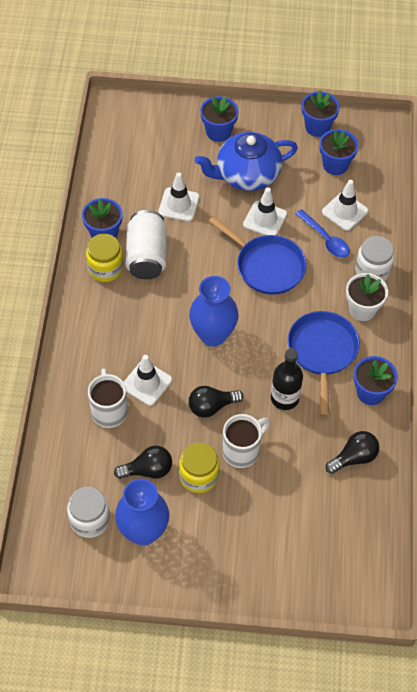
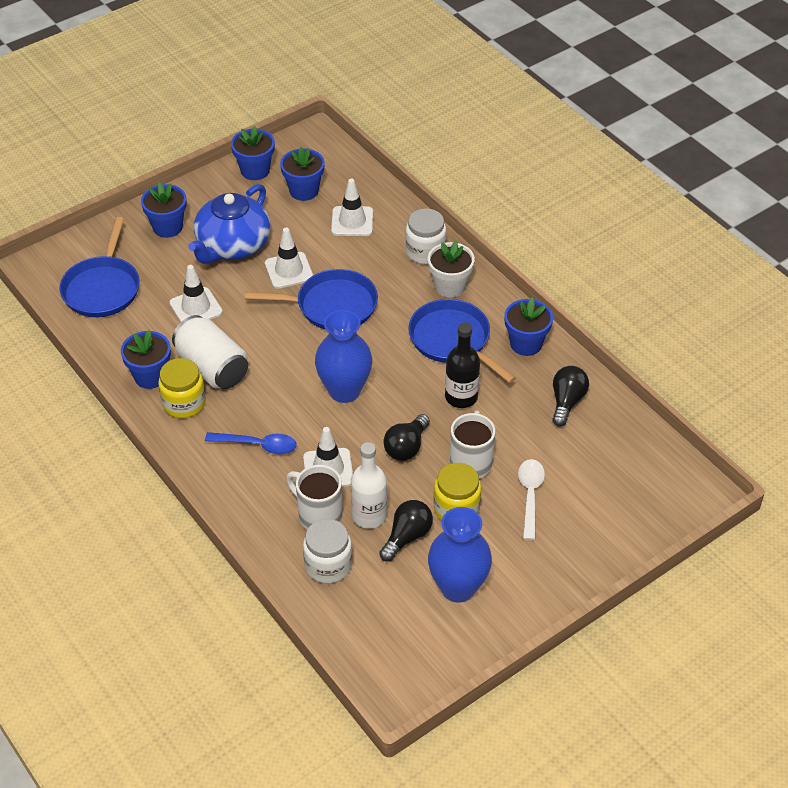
camera: 40 degrees left, 10 degrees down
(90, 520) = (400, 615): white jar -> white jar (328, 565)
(135, 149) = (102, 288): none -> blue pan
(139, 436) = (369, 515): none -> white bottle
(256, 506) = (530, 496): none -> white spoon
(325, 239) = (359, 253): blue spoon -> blue spoon (257, 445)

